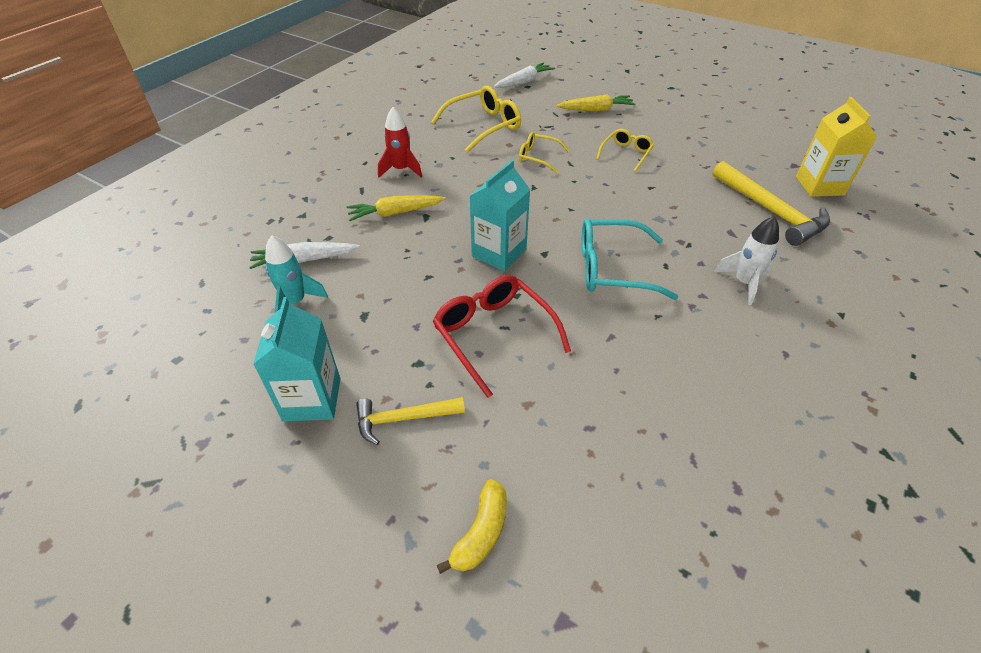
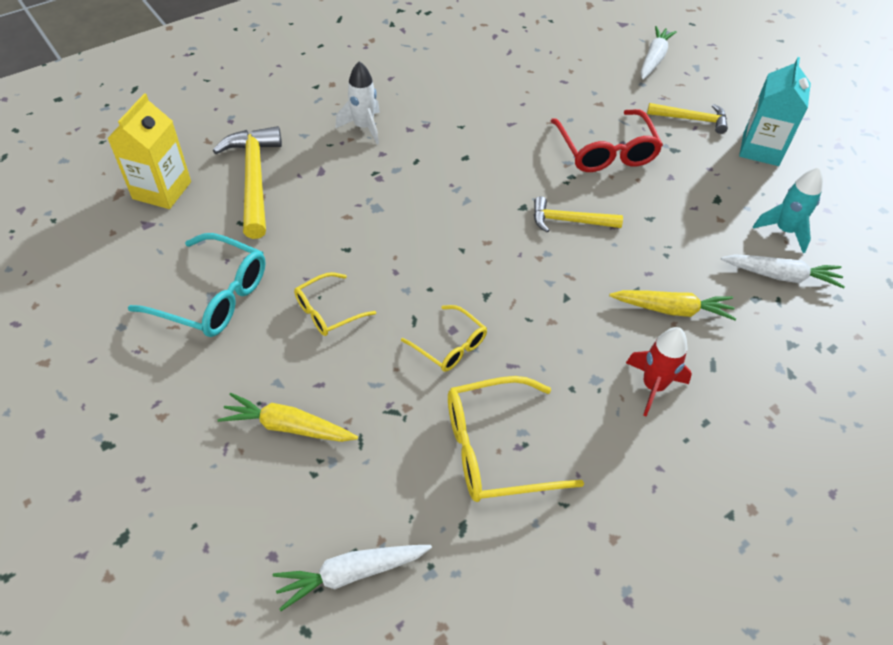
camera: 160 degrees left, 5 degrees up
(481, 532) = (654, 59): yellow banana -> white carrot
(499, 253) = (569, 221): turquoise carton -> yellow hammer
(612, 268) = (468, 173): turquoise glasses -> turquoise glasses (213, 297)

